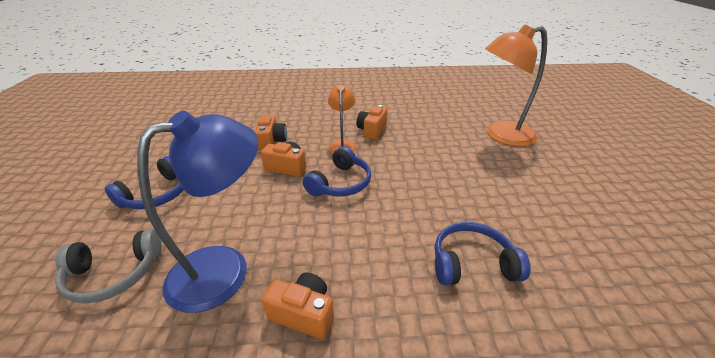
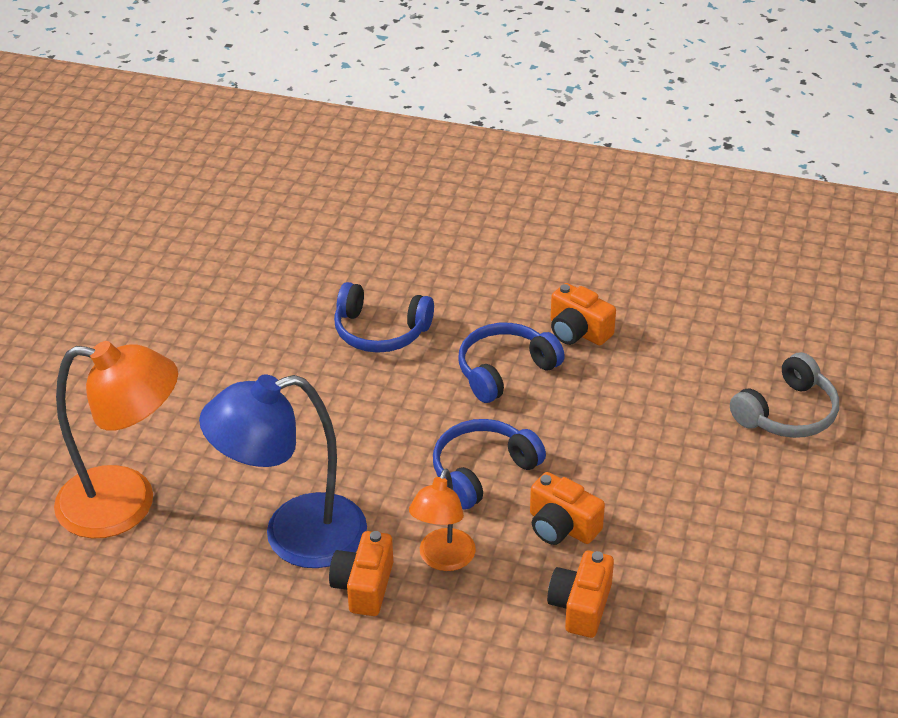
camera: 160 degrees left, 5 degrees up
(114, 274) = (787, 413): grey headphones -> grey headphones turned 135 degrees clockwise
(157, 194) = (777, 521): blue headphones -> blue headphones (505, 371)
(224, 268) = (659, 389): blue lamp -> blue lamp (294, 536)
(372, 130) = (364, 586): orange camera -> orange camera turned 150 degrees clockwise

